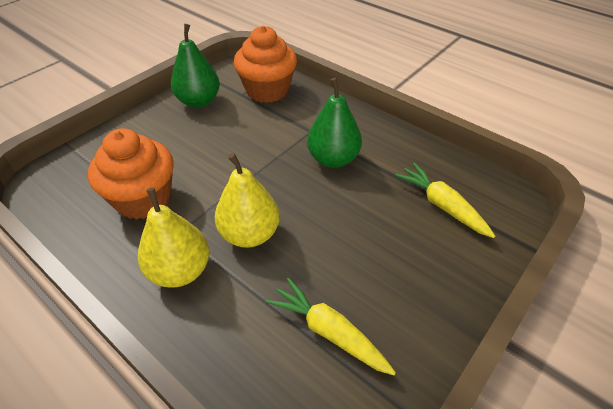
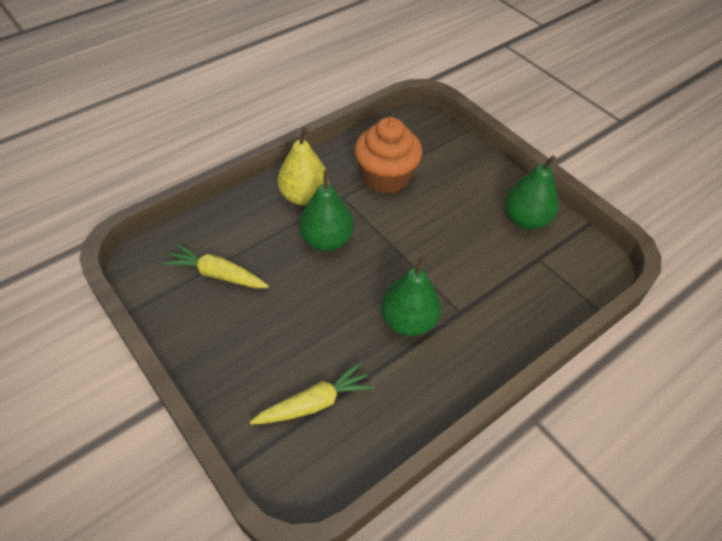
camera: 100 degrees right, 5 degrees up
(249, 234) = (326, 240): yellow pear -> green pear
(267, 90) = (545, 283): orange cupcake -> none
(329, 332) = (217, 274): yellow carrot -> yellow carrot turned 120 degrees counterclockwise

